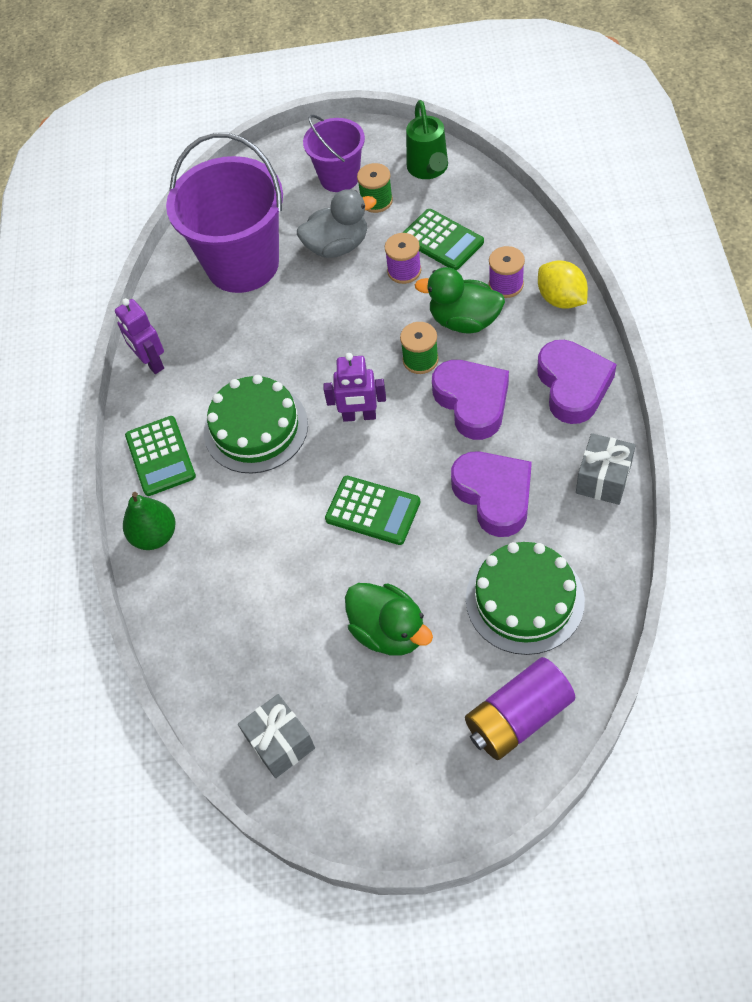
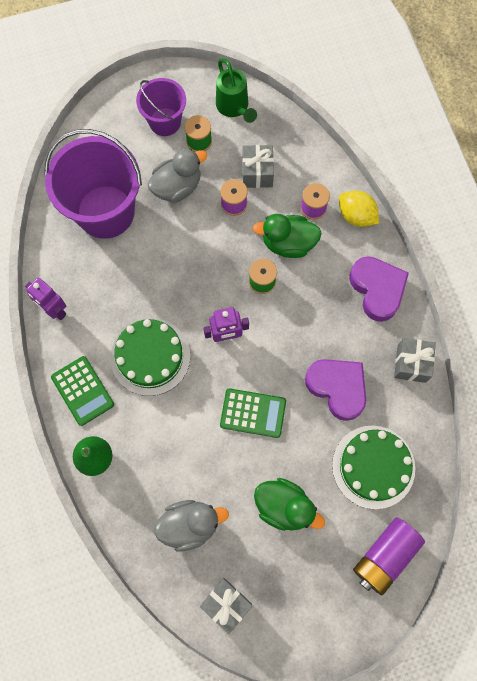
camera: 20 degrees left, 15 degrees up
(256, 634) = (190, 524): none -> grey duck
(442, 240) = (257, 173): green calculator -> grey gift
(472, 402) = (307, 312): purple heart -> none

